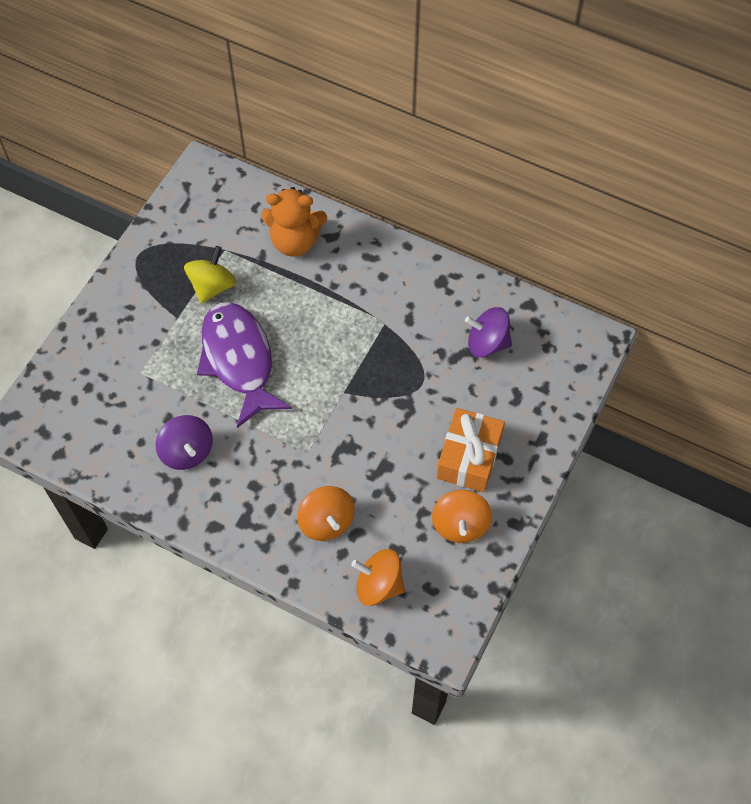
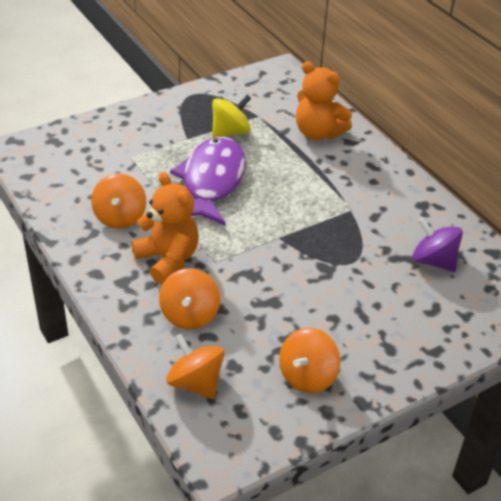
camera: 30 degrees right, 20 degrees down
(187, 452) = (120, 217): purple spinning top -> orange spinning top
(265, 474) = (168, 259): none -> orange teddy bear
(469, 457) = (354, 331): orange gift -> none

